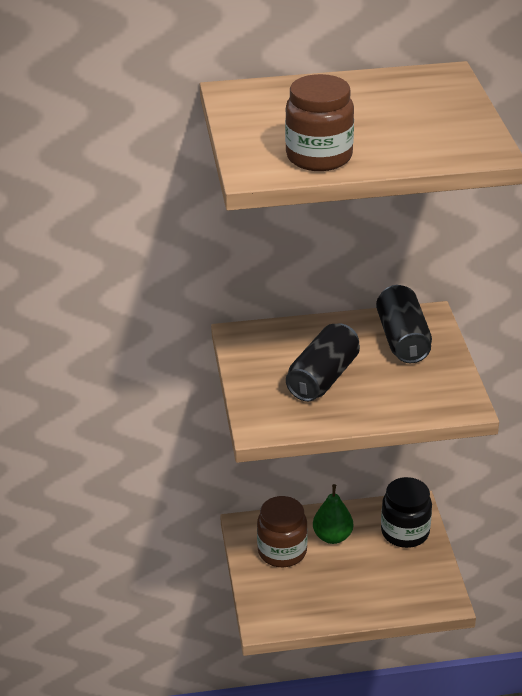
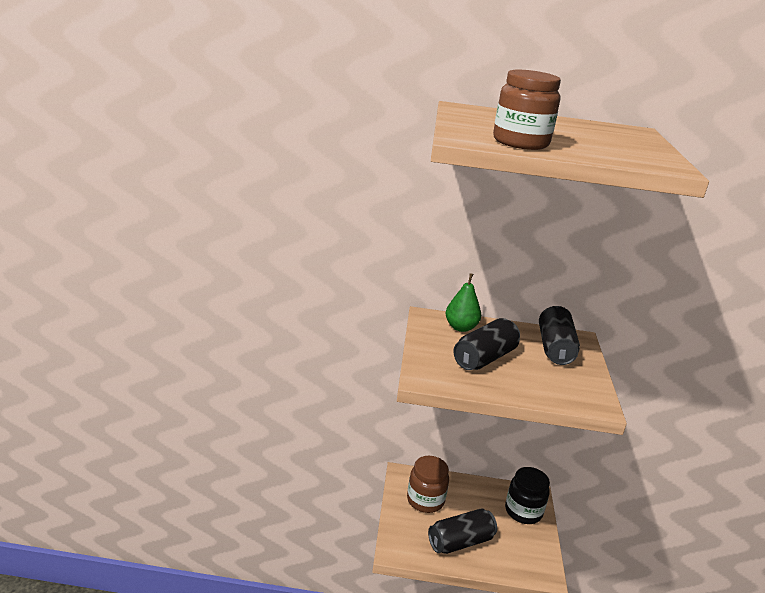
camera: 10 degrees right, 10 degrees down
(332, 536) = (466, 500): green pear -> green pear (461, 327)
(338, 591) = (460, 542): none -> black can

